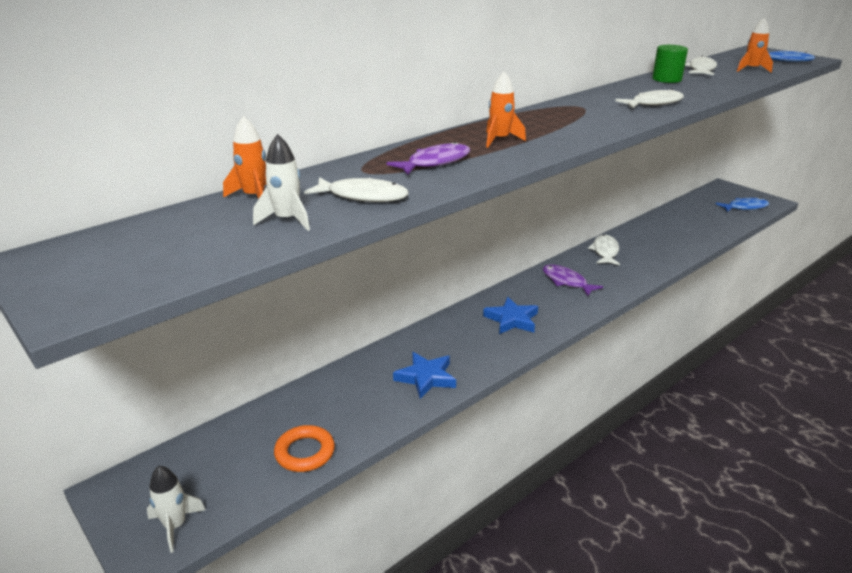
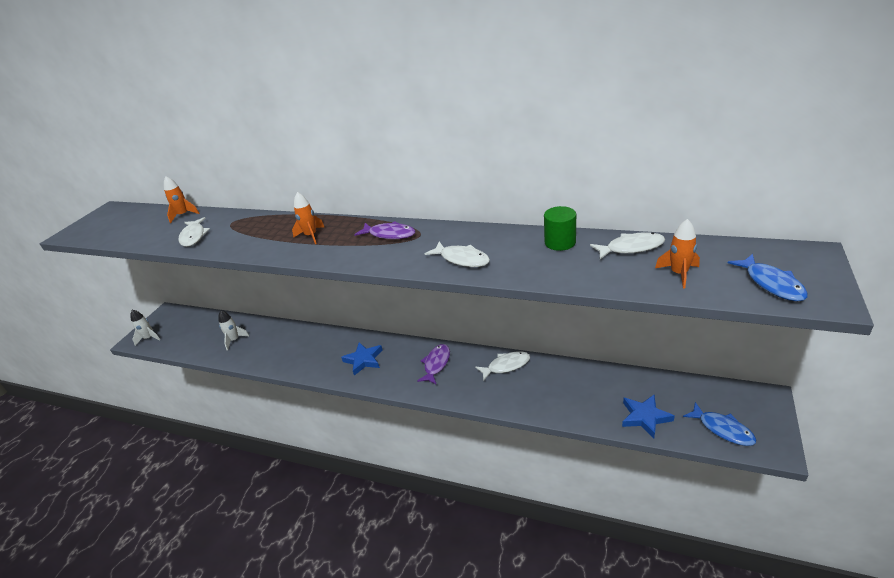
camera: 65 degrees right, 5 degrees up
(287, 220) = (157, 233): white rocket -> white rocket (234, 340)
(305, 452) = (203, 346): orange ring -> none
(426, 378) = (280, 354): blue star -> blue star (645, 417)
(435, 162) = (255, 234): purple fish -> purple fish (389, 234)

